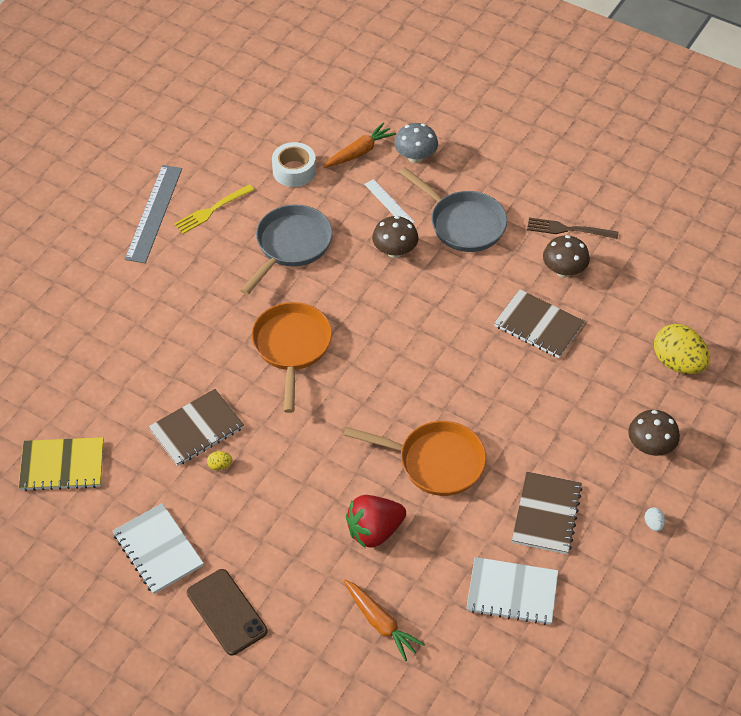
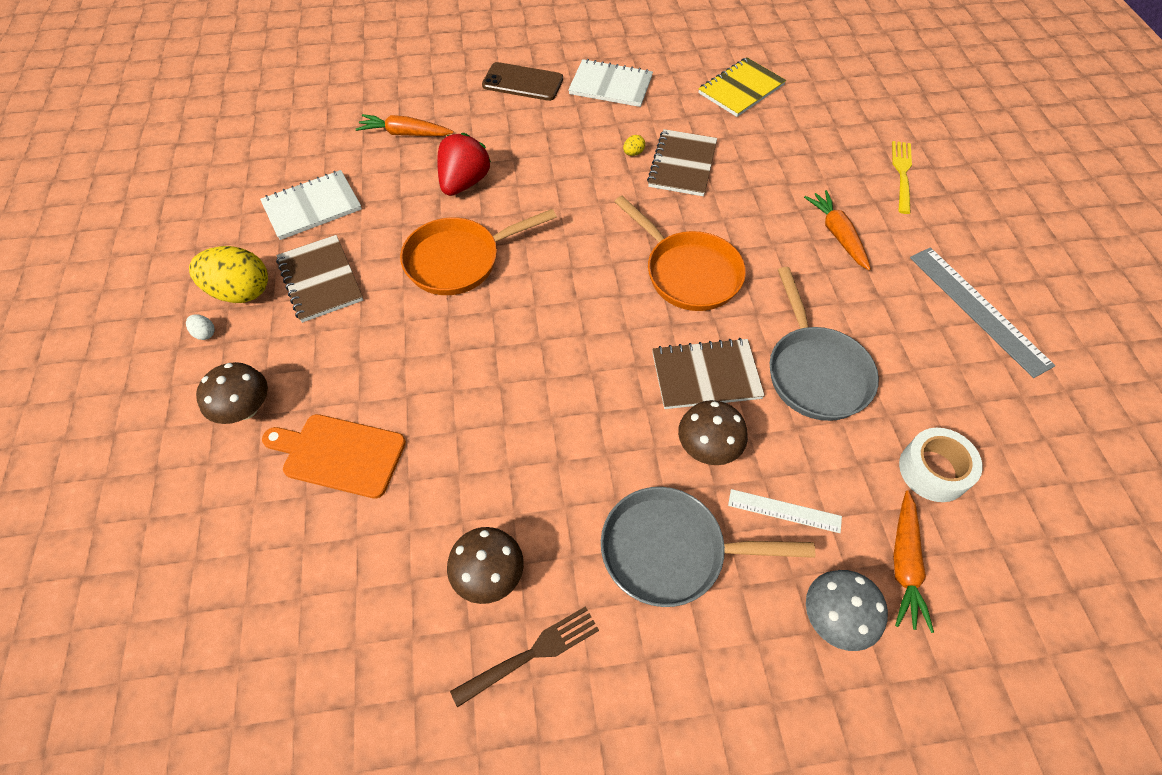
camera: 140 degrees right, 5 degrees up
(166, 306) = (837, 235): none -> orange carrot
(212, 210) = (937, 353): yellow fork -> yellow fork (902, 174)
(538, 325) = (464, 469): brown notebook -> brown notebook (706, 375)
(606, 380) = (339, 454): none -> orange cutting board
(677, 363) = (259, 539): yellow egg -> yellow egg (241, 292)

